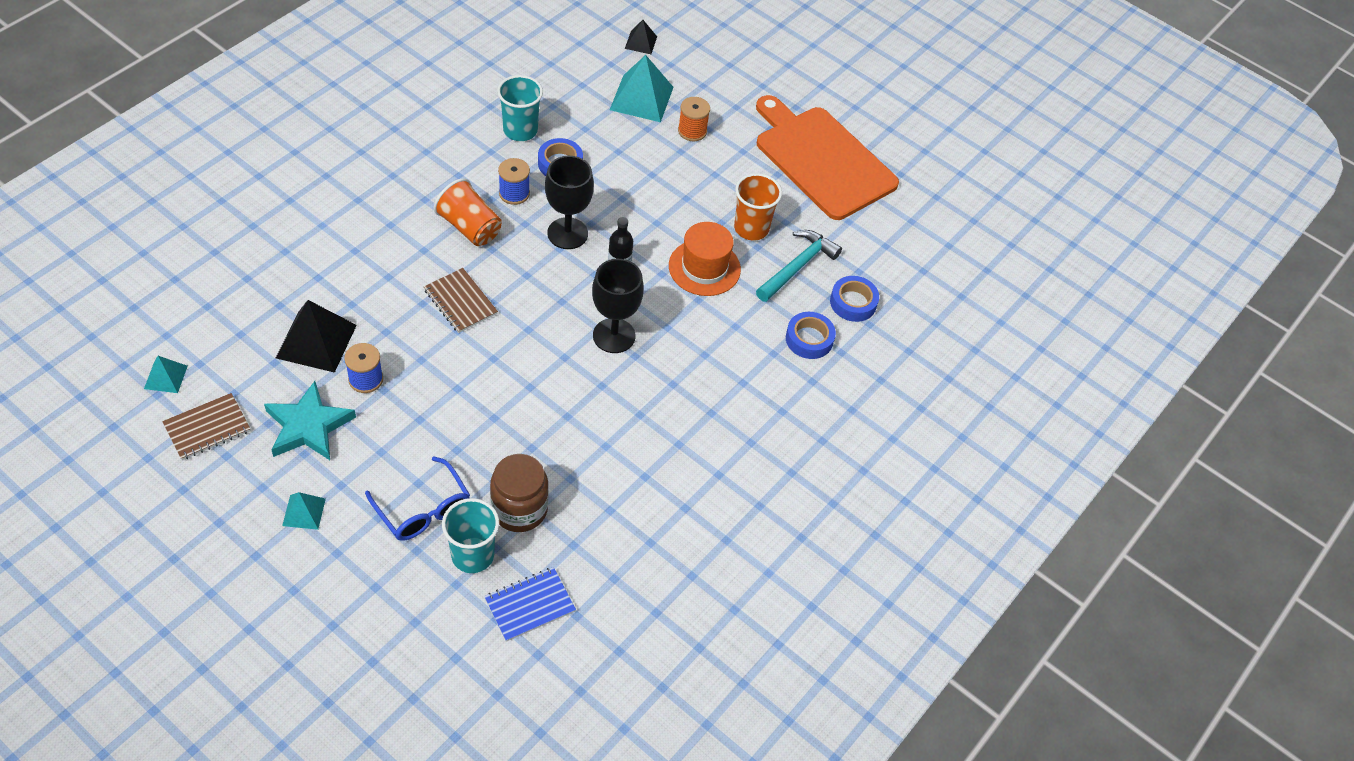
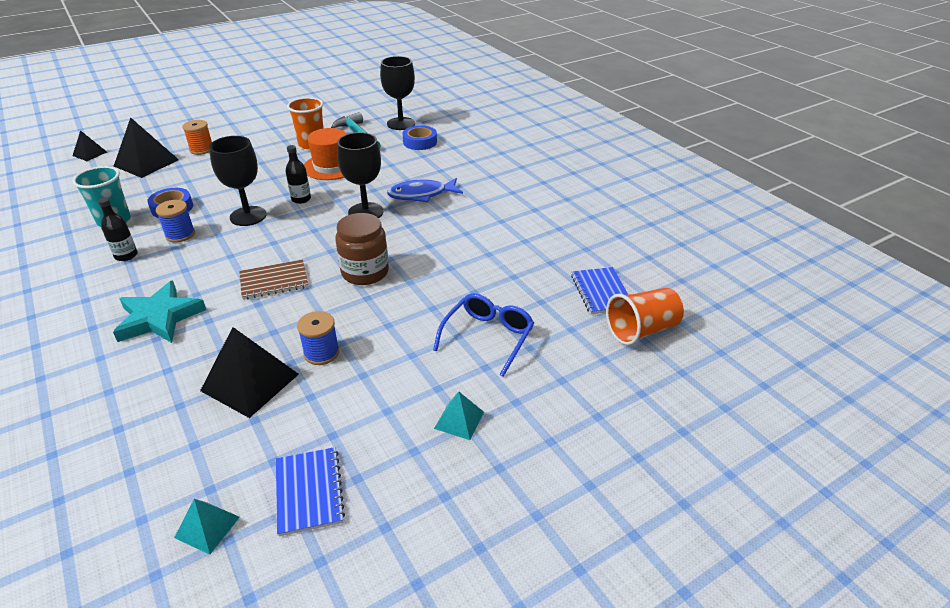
camera: 65 degrees left, 15 degrees down
(207, 428) = (309, 492): brown notebook -> blue notebook
(308, 426) = (355, 402): turquoise star -> turquoise star (159, 318)
(423, 510) = (488, 337): blue glasses -> blue glasses turned 45 degrees counterclockwise
(466, 169) = (126, 255): none -> black bottle
(470, 227) = (195, 263): orange cup -> orange cup (641, 330)
(472, 555) = (545, 315): turquoise cup -> none
(519, 509) = (508, 283): brown jar -> brown jar (365, 272)
(641, 98) = (146, 163): turquoise pyramid -> black pyramid
(673, 378) = (421, 195): none -> blue fish
(822, 160) = (276, 112): orange cutting board -> none
(853, 303) = (401, 124): blue tape -> black goblet

